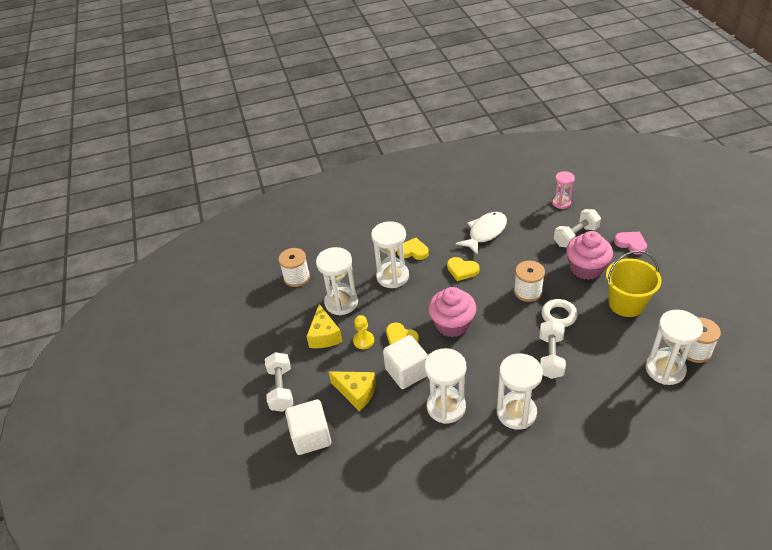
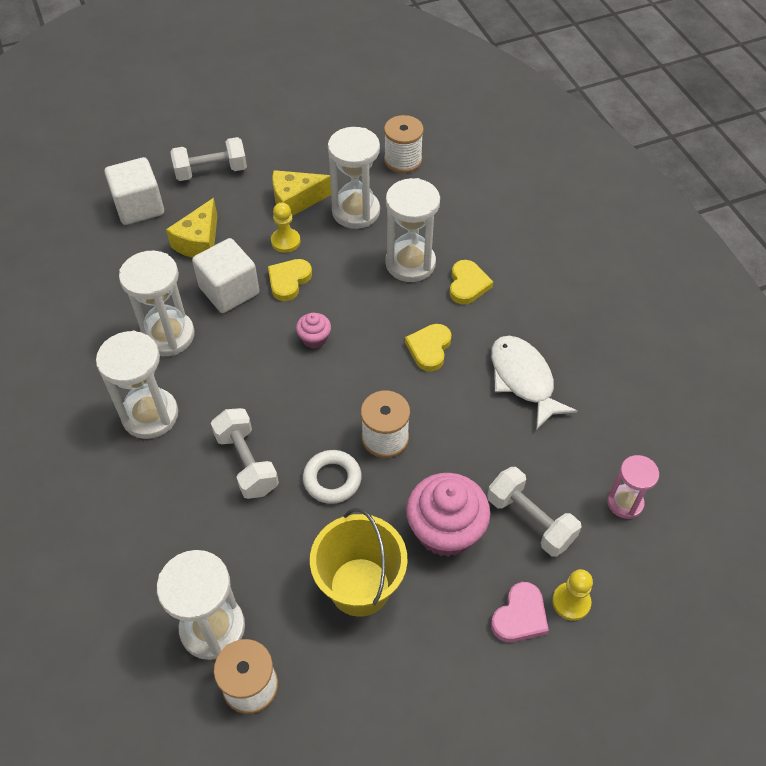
camera: 80 degrees right, 10 degrees up
(452, 324) = (314, 338): pink cupcake -> pink cupcake, size x0.49
(485, 232) = (523, 379): white fish -> white fish turned 150 degrees counterclockwise
(550, 357) = (247, 463): white dumbbell -> white dumbbell turned 60 degrees clockwise
(619, 226) = (571, 602): none -> yellow pawn

